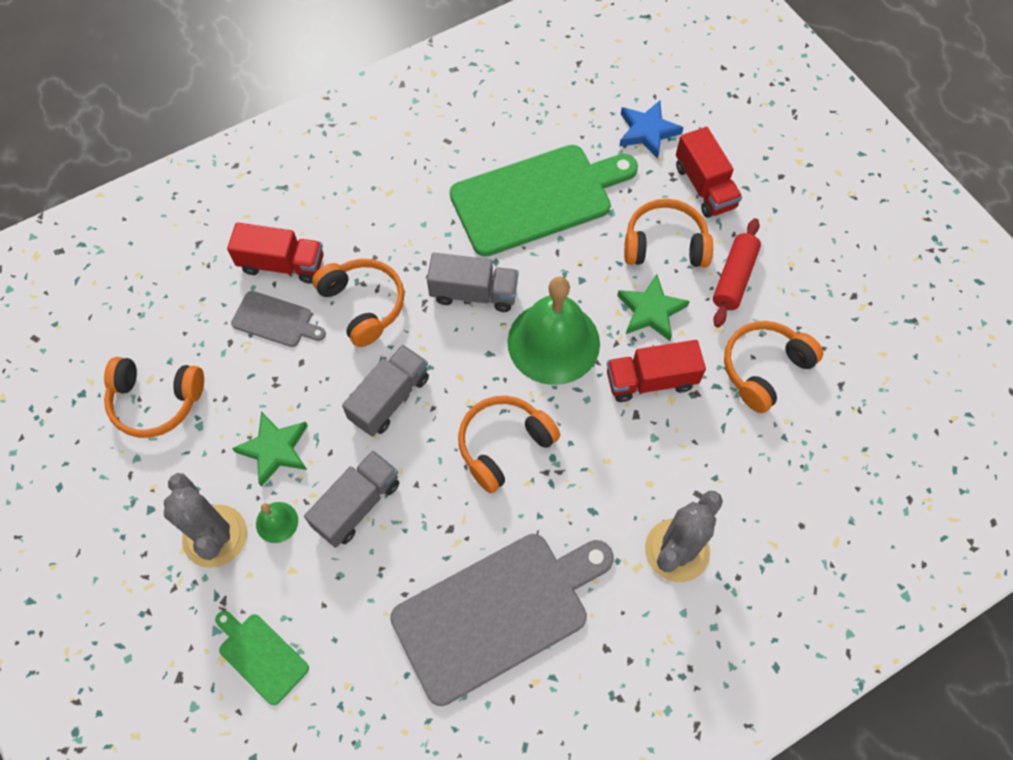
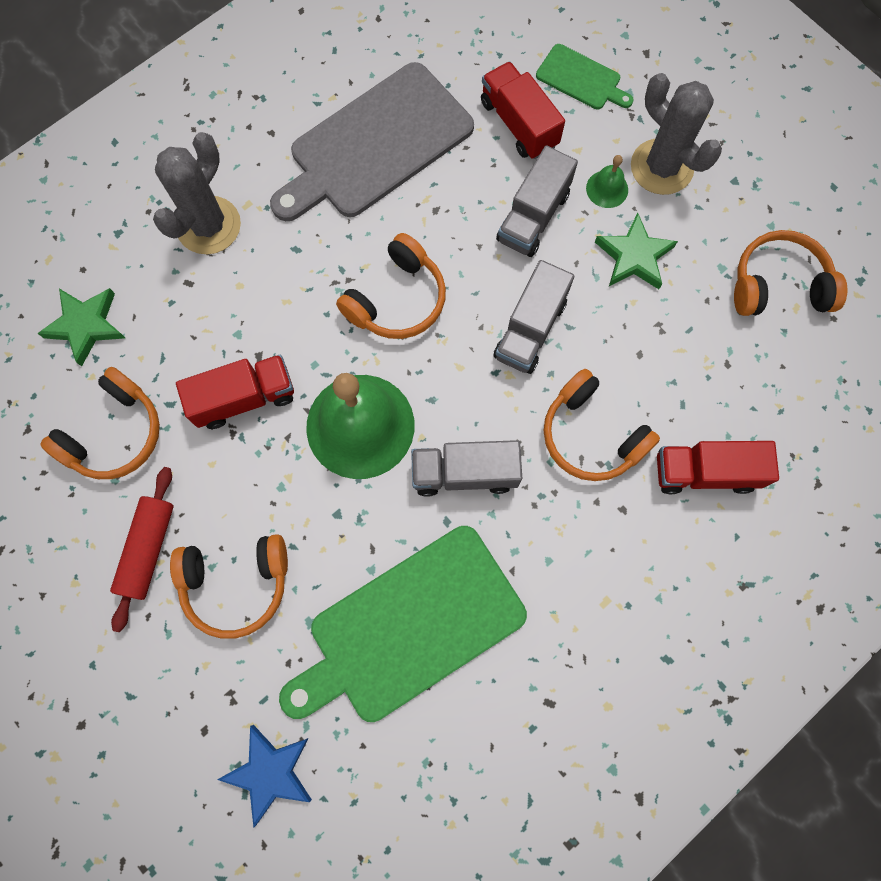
camera: 170 degrees right, 10 degrees up
(275, 320) = (686, 398): grey cutting board -> none
(651, 311) = (249, 486): green star -> green star (86, 325)
(704, 186) = (187, 687): red truck -> red truck (519, 124)

